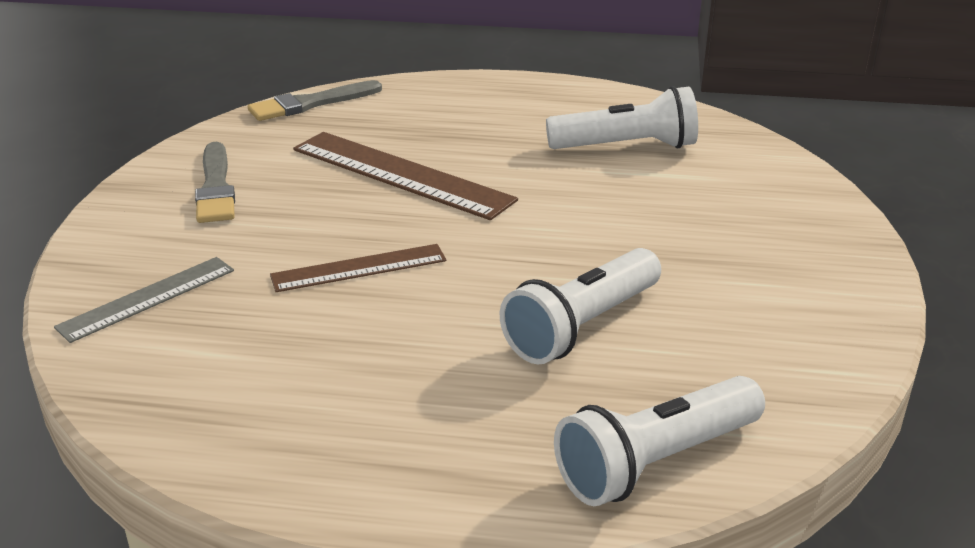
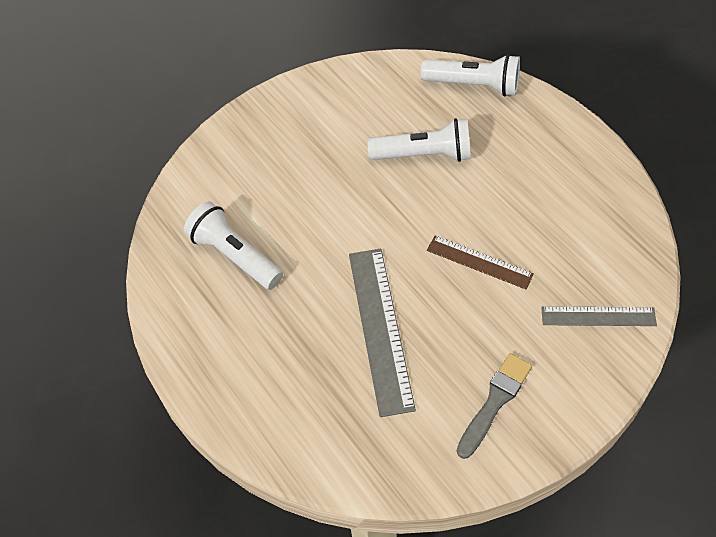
camera: 130 degrees left, 25 degrees up
(311, 104) = (349, 472): grey brush -> none
(401, 174) = (380, 329): brown ruler -> grey ruler

